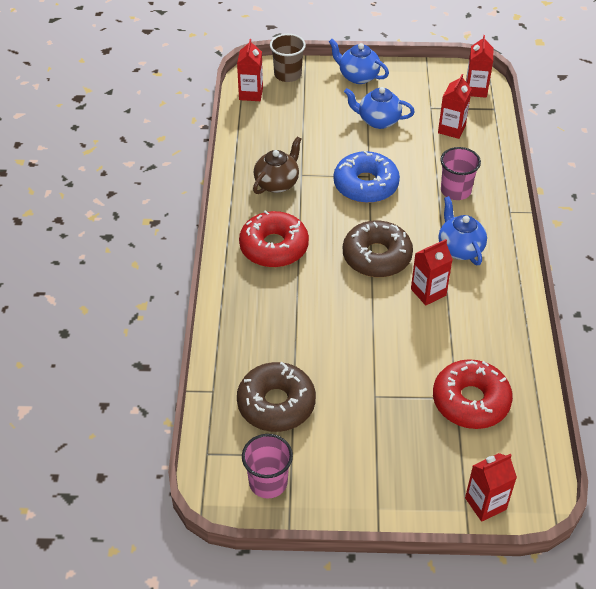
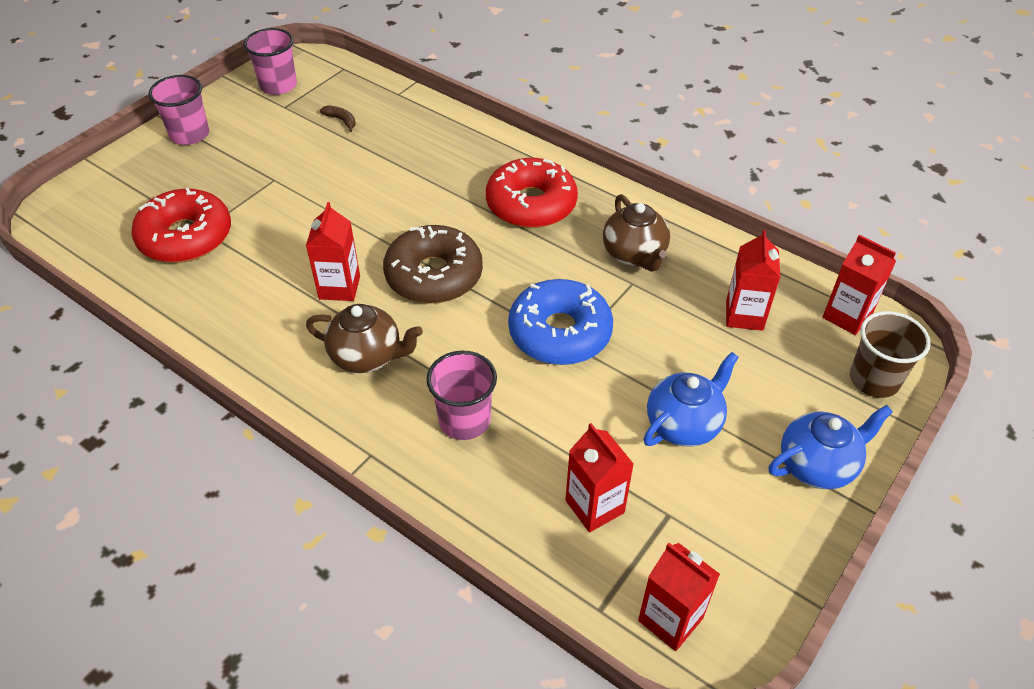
camera: 125 degrees right, 0 degrees up
(276, 404) = (341, 120): brown donut -> brown banana
(379, 492) = (189, 134): none -> pink cup
(459, 248) = (367, 356): blue teapot -> brown teapot
(485, 503) = (95, 186): red carton -> red carton (744, 315)

